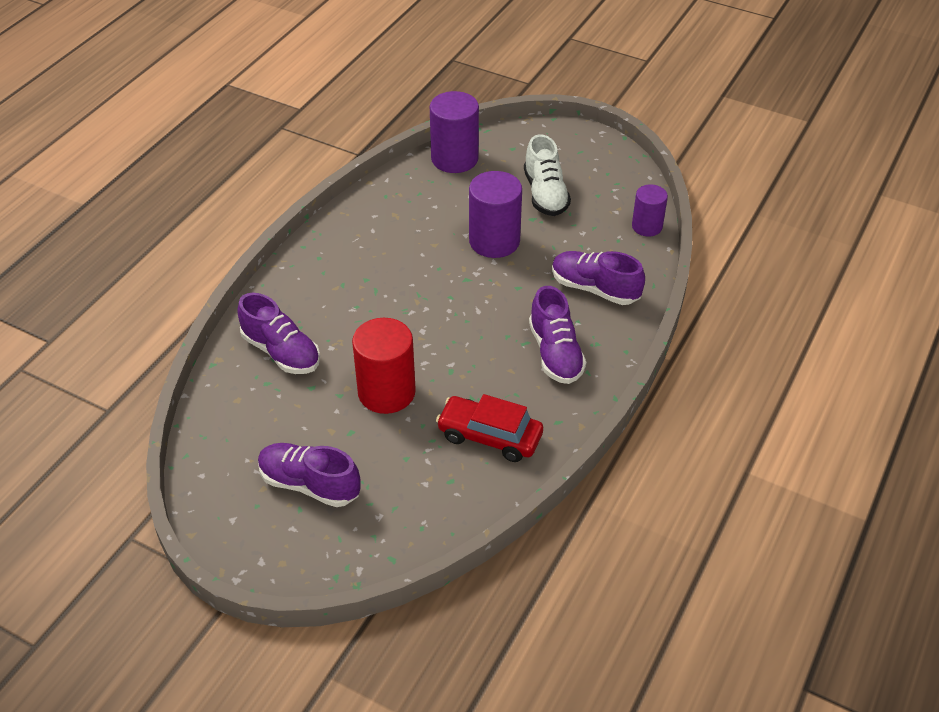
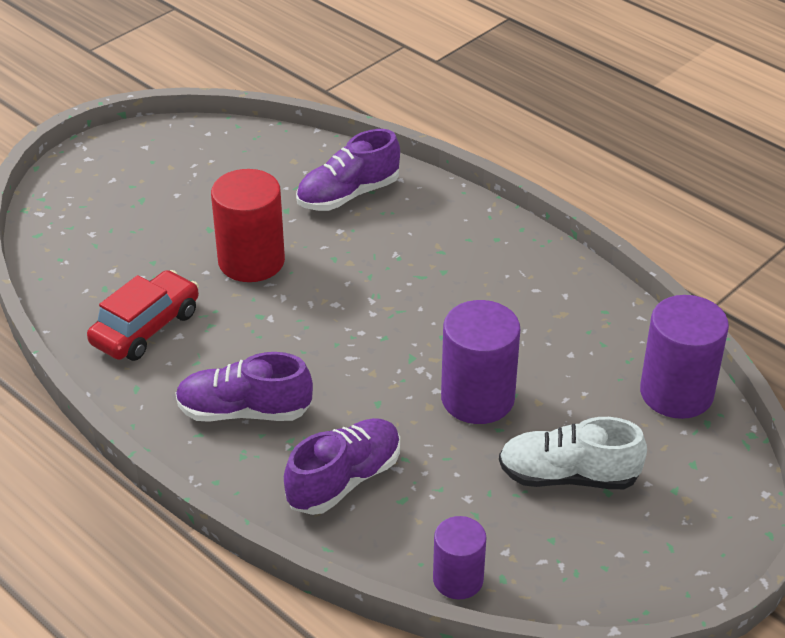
camera: 105 degrees right, 5 degrees down
(309, 484) = (157, 195): purple shoe -> none

